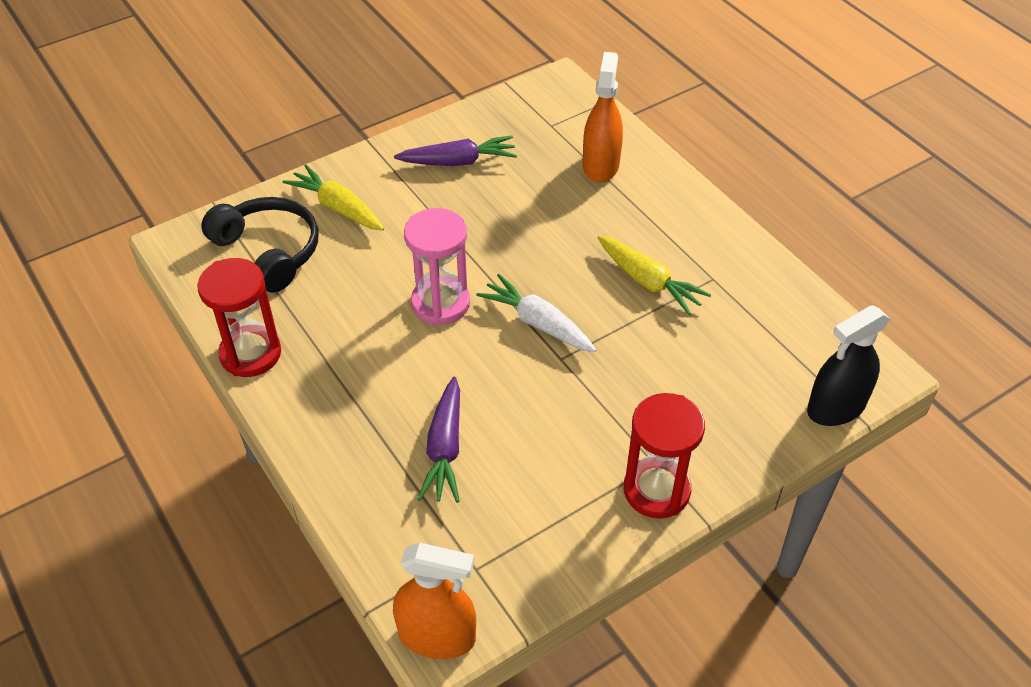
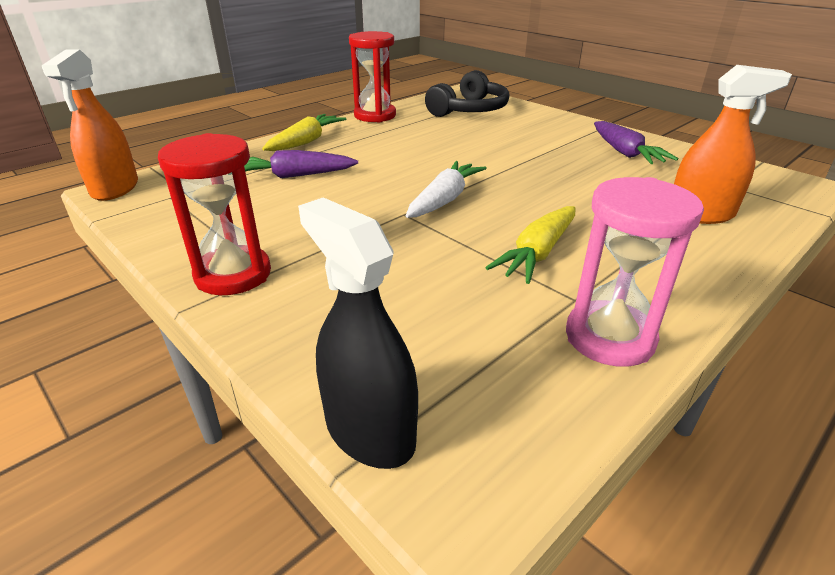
camera: 80 degrees right, 15 degrees down
(338, 207) = (529, 122): yellow carrot -> yellow carrot (306, 142)
(440, 303) = (449, 161): pink hourglass -> pink hourglass (609, 337)

